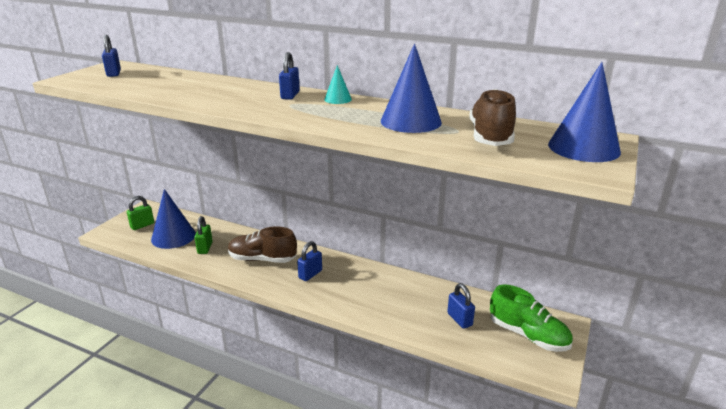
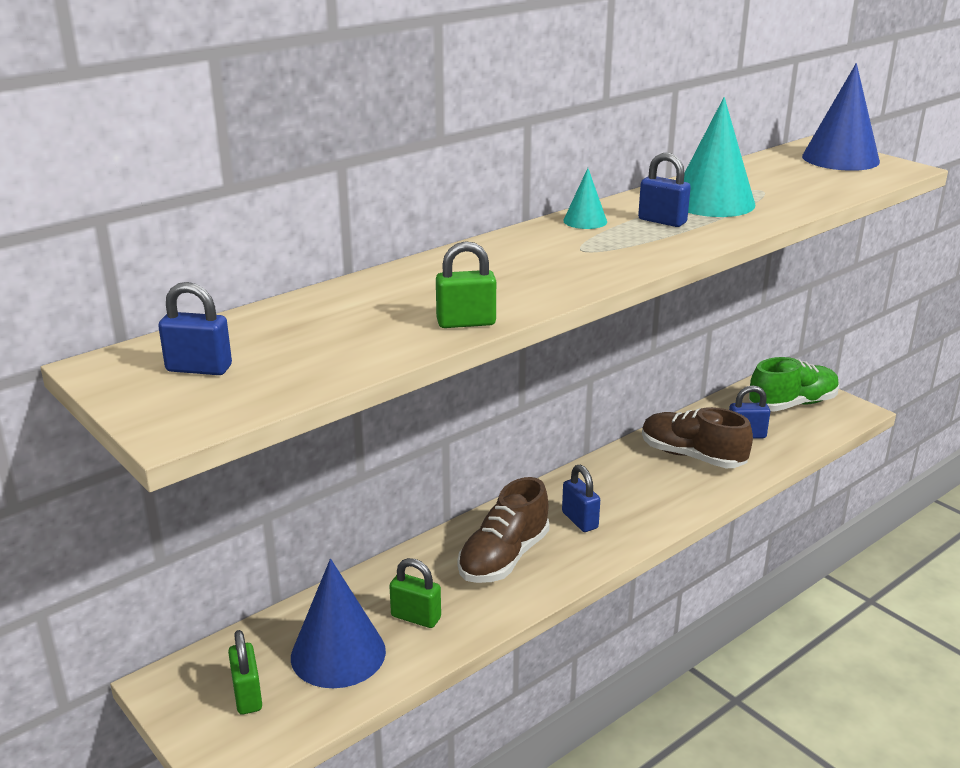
camera: 65 degrees left, 0 degrees up
(174, 98) = (466, 323): none -> green padlock
(290, 95) = (536, 244): blue padlock -> blue padlock (662, 221)
(411, 121) = (712, 202): blue cone -> turquoise cone
(490, 136) = (788, 182): brown shoe -> brown shoe (692, 456)

